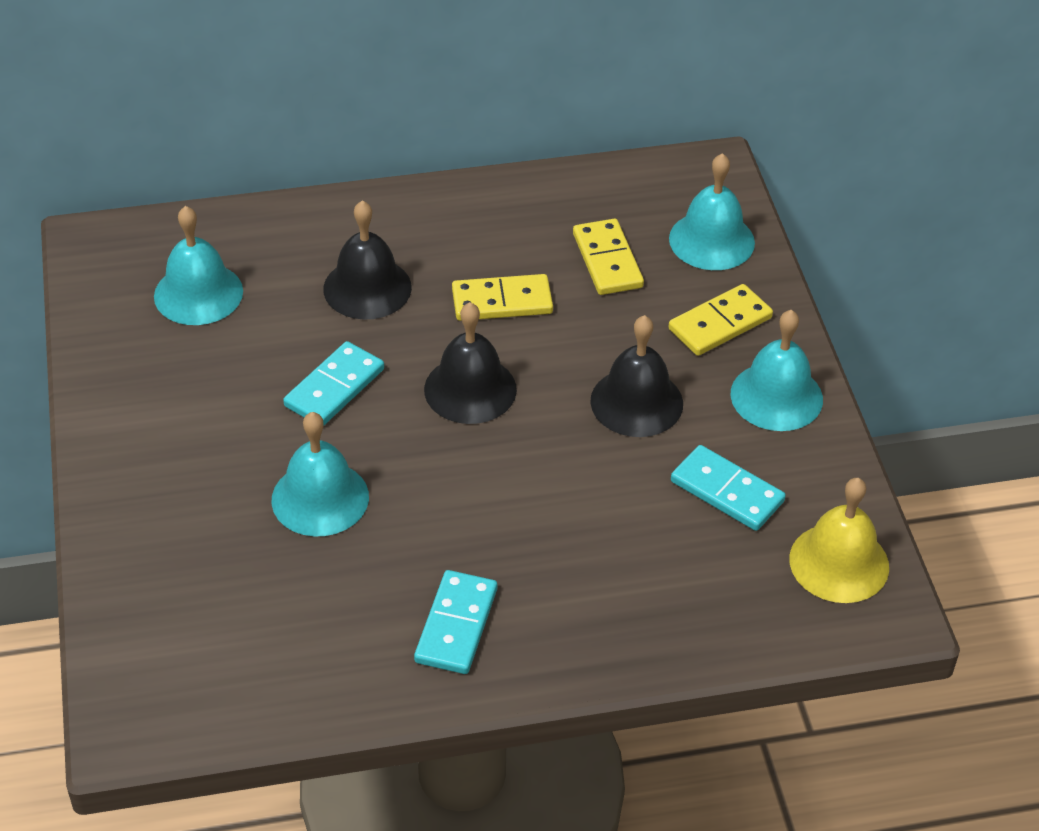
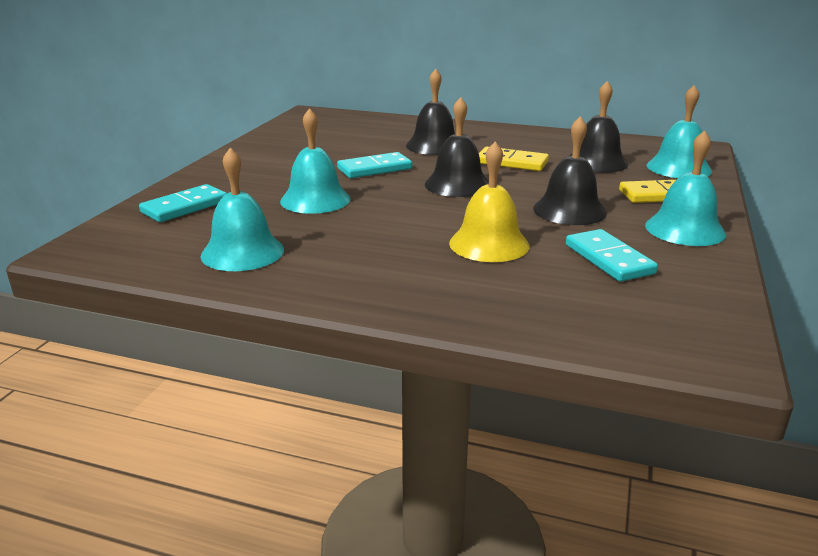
camera: 30 degrees right, 20 degrees down
(198, 293) = (340, 132): turquoise bell -> turquoise bell (242, 252)
(456, 625) = (335, 265): turquoise domino -> turquoise domino (185, 207)
(607, 260) = (596, 162): yellow domino -> black bell
(839, 562) = (687, 316): yellow bell -> yellow bell (489, 244)

